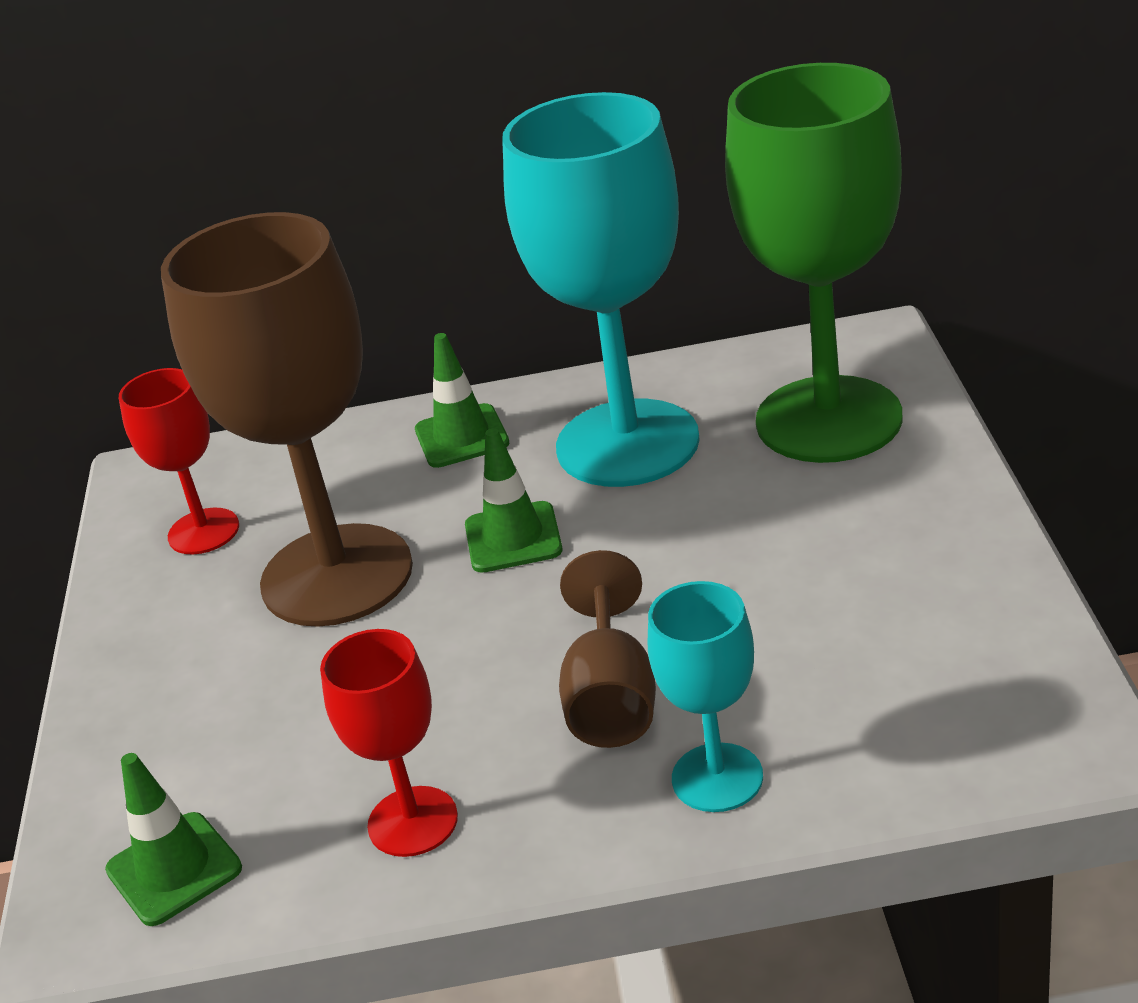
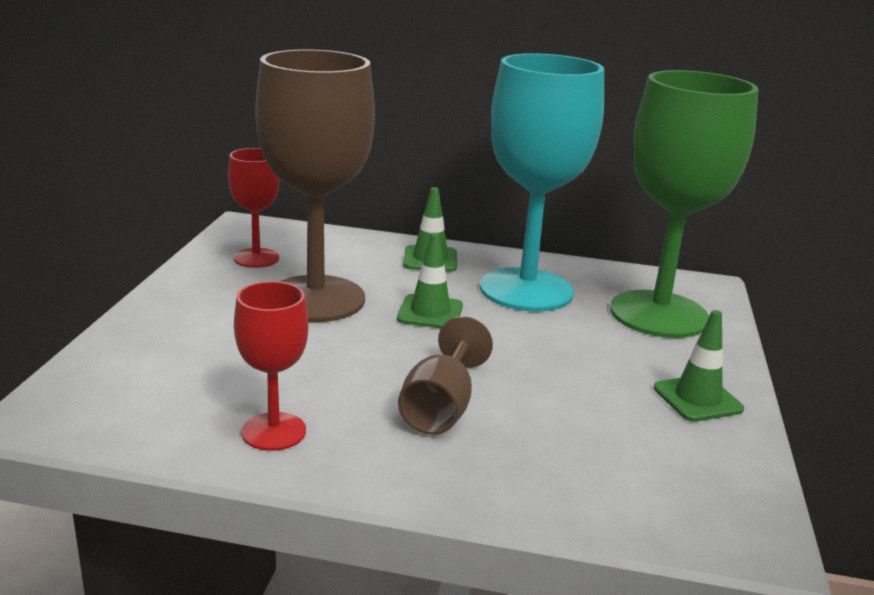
camera: 10 degrees right, 10 degrees down
(174, 869) = (115, 407): green traffic cone -> green traffic cone (697, 399)
(717, 778) = (484, 474): turquoise goblet -> none

